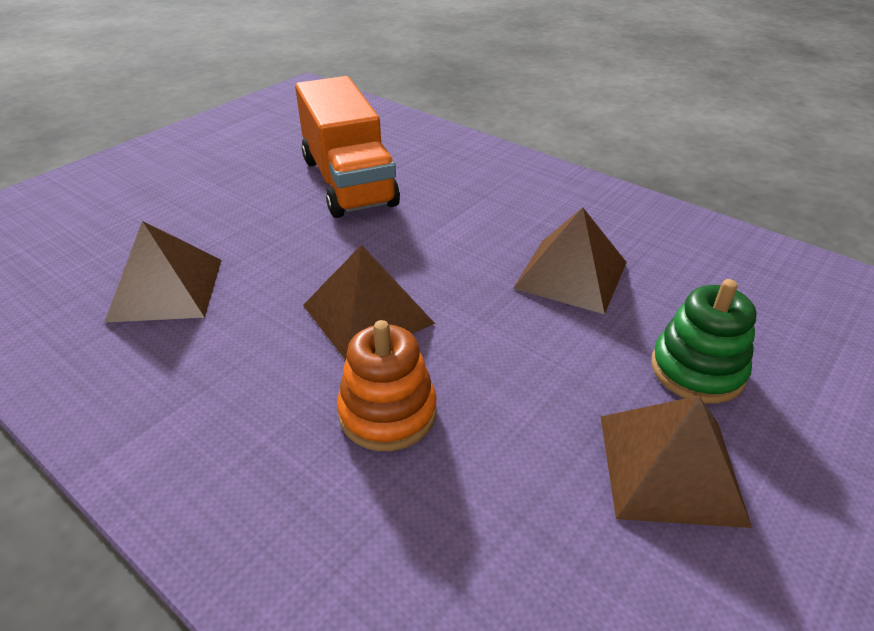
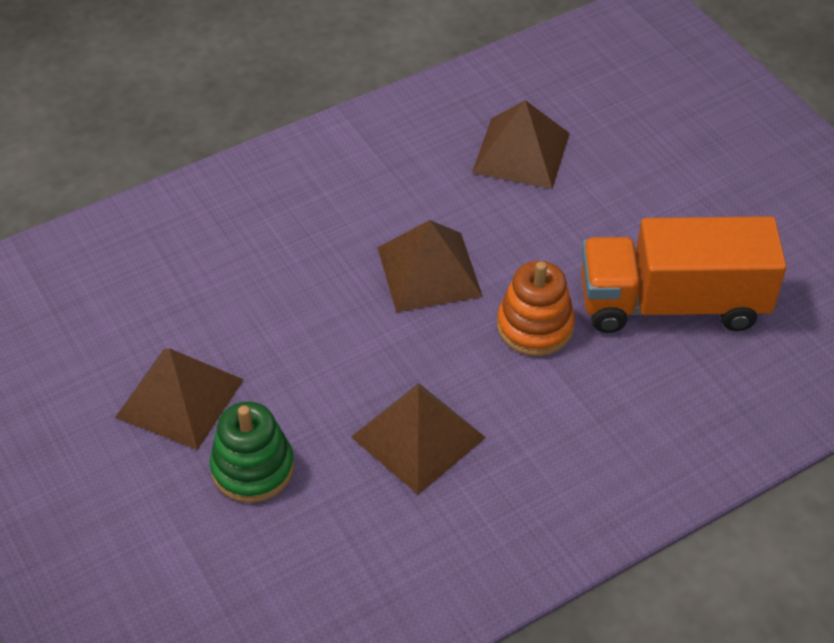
camera: 110 degrees right, 10 degrees up
(387, 413) = (313, 259): orange stacking toy -> orange stacking toy (535, 326)

